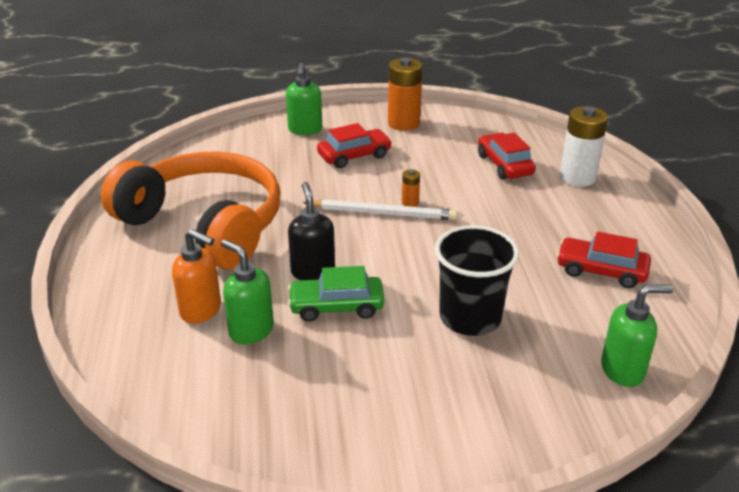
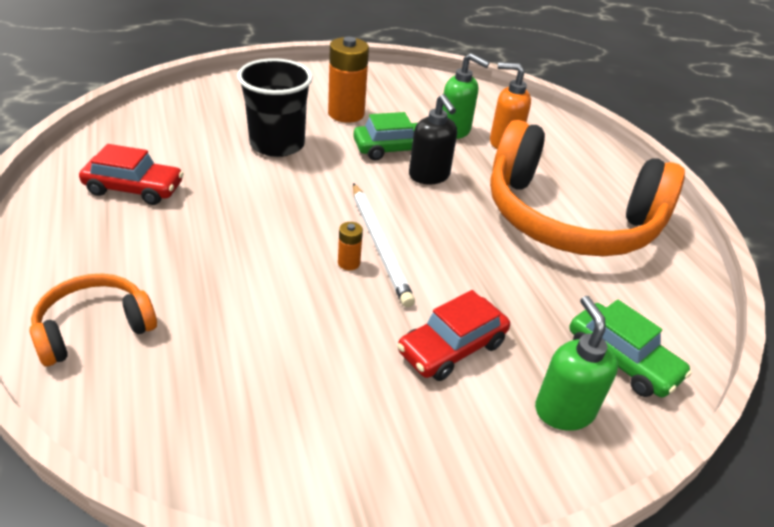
camera: 165 degrees right, 5 degrees up
(251, 145) = (622, 360): none -> green car
(382, 213) = (379, 245): white pencil -> white pencil turned 105 degrees counterclockwise
(403, 123) = (392, 455): orange battery -> orange battery (346, 114)
(504, 165) = (208, 348): red car -> none
(577, 177) = (94, 328): white battery -> orange headphones
(623, 370) = (158, 115): green soap dispenser -> none

